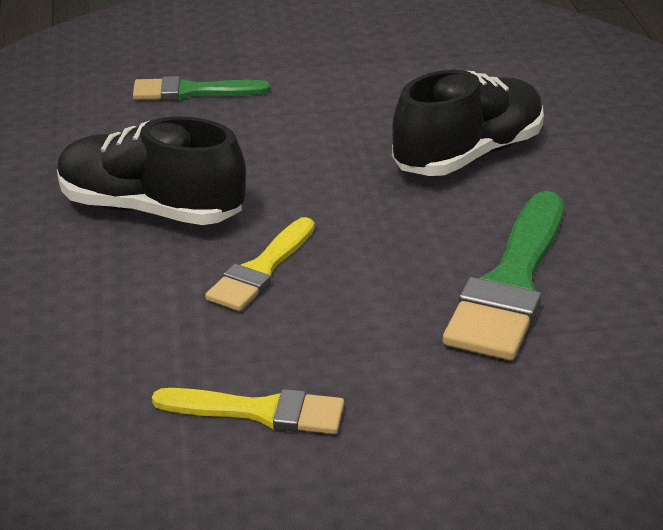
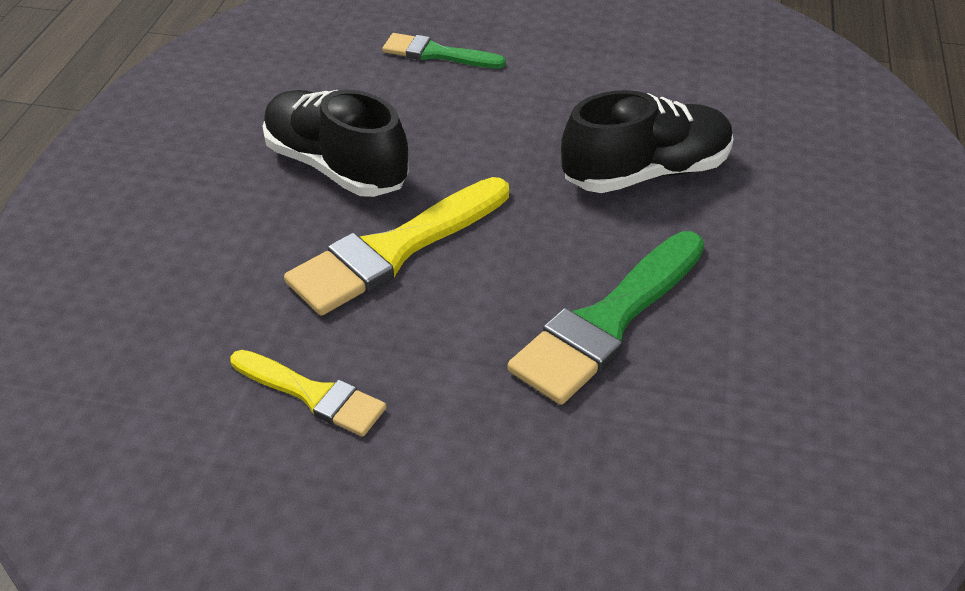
camera: 20 degrees right, 10 degrees up
(261, 270) = (394, 250): yellow brush -> yellow brush, size x1.69

